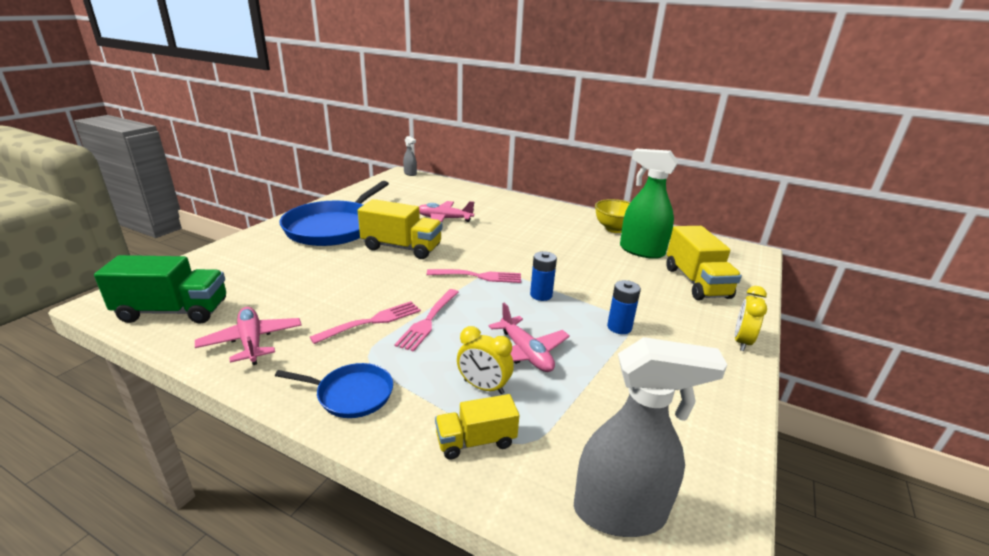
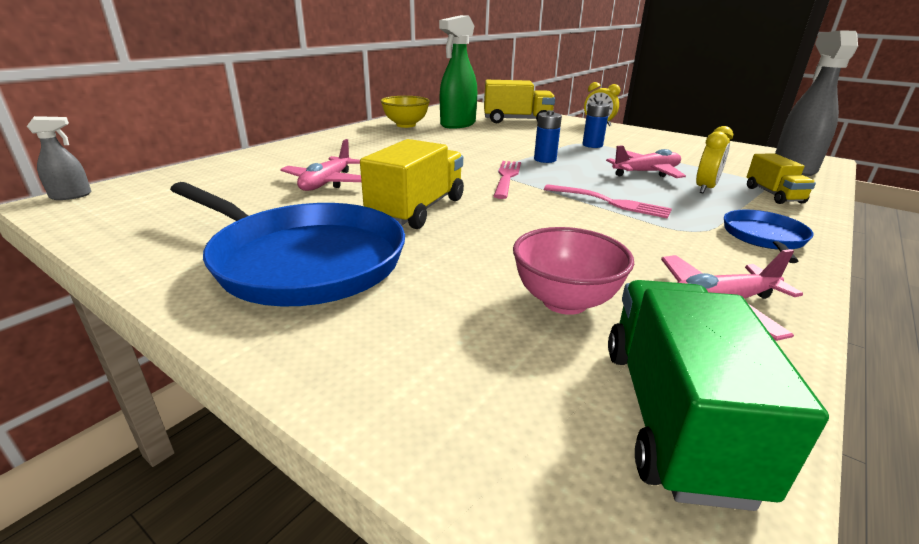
camera: 80 degrees left, 0 degrees up
(273, 292) = (564, 301): none -> pink bowl
(371, 322) = (625, 229): pink fork -> none

